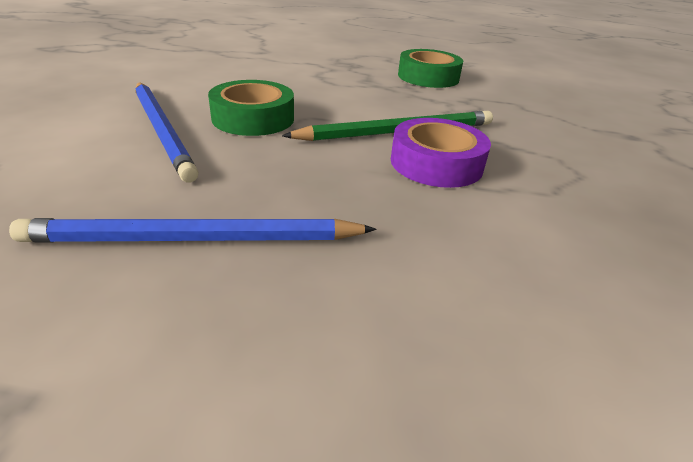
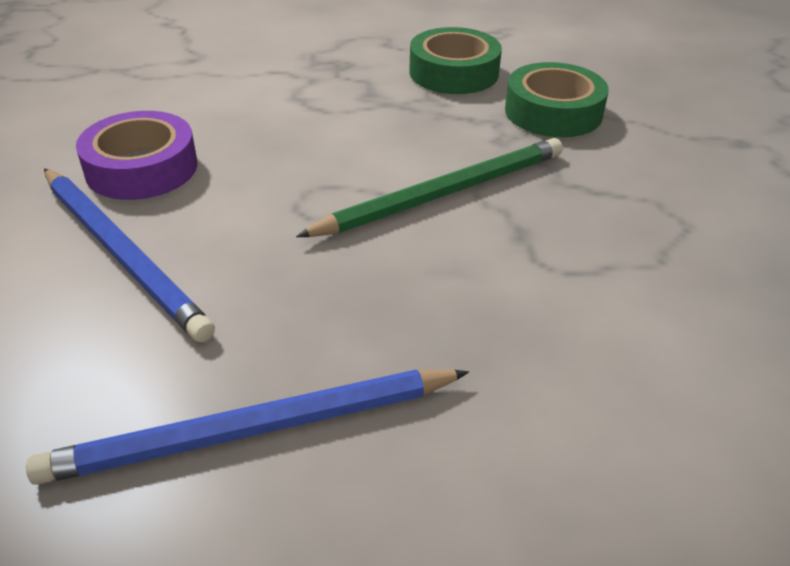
camera: 10 degrees left, 5 degrees up
(253, 118) = (239, 205): green tape -> green tape (553, 112)
(436, 163) = (508, 242): purple tape -> purple tape (142, 168)

